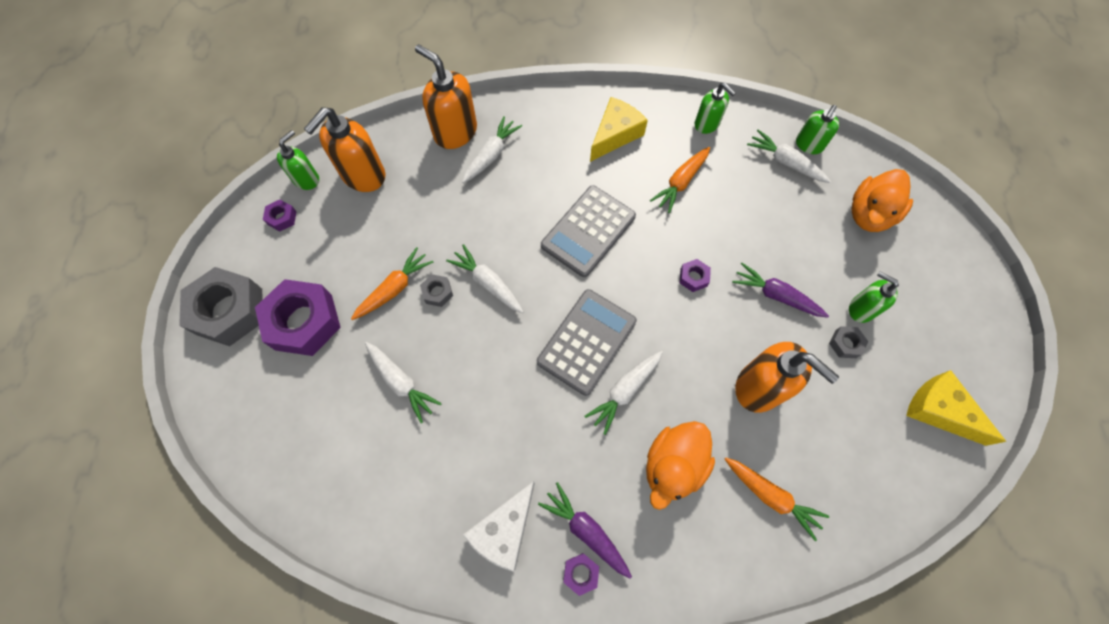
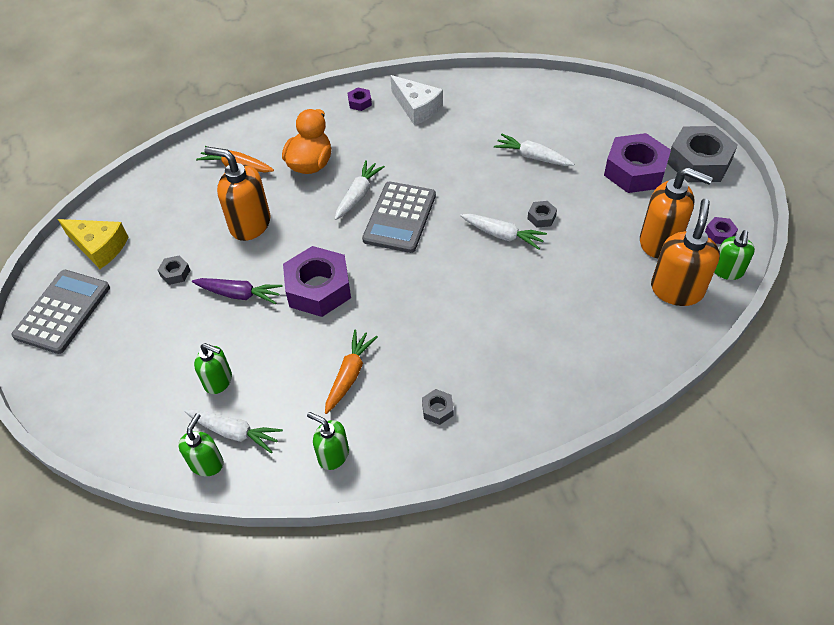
camera: 165 degrees right, 15 degrees down
(394, 288) = (579, 210): orange carrot -> none
(455, 132) = (615, 360): orange soap dispenser -> orange soap dispenser (660, 242)
(491, 155) = (562, 347): white carrot -> none
(504, 530) = (417, 107): white cheese -> white cheese turned 120 degrees clockwise
(586, 530) = (363, 120): purple carrot -> none
(588, 231) = (430, 301): grey calculator -> grey calculator (63, 312)
(615, 135) = (437, 409): yellow cheese -> grey nut
(693, 277) = (318, 288): purple nut -> purple nut, size x2.31
(861, 309) = (158, 304): green soap dispenser -> green soap dispenser (218, 381)
(869, 214) = (141, 397): orange duck -> none

